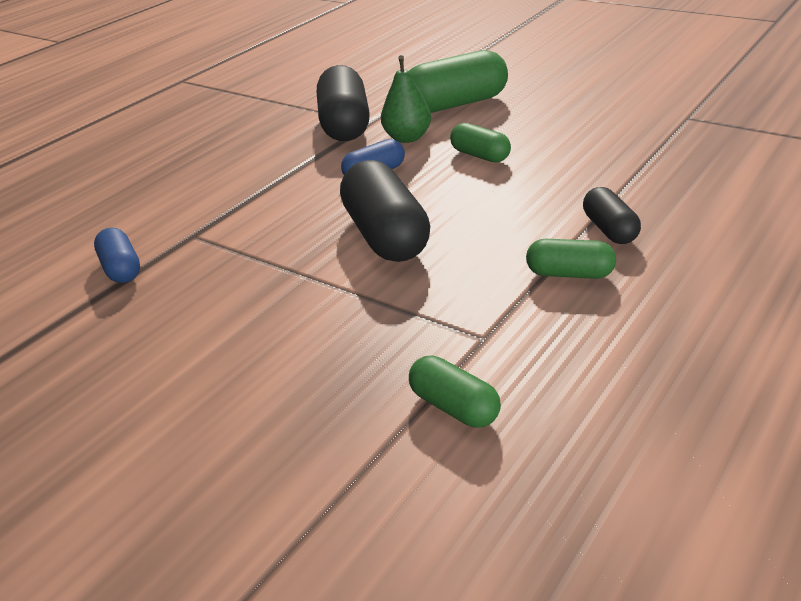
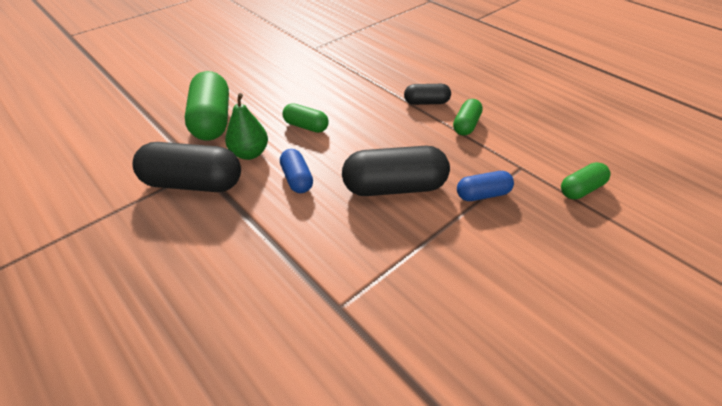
camera: 80 degrees left, 10 degrees up
(121, 269) = (377, 370): blue capsule -> blue capsule (482, 194)
(480, 155) = (306, 126): green capsule -> green capsule turned 60 degrees clockwise

